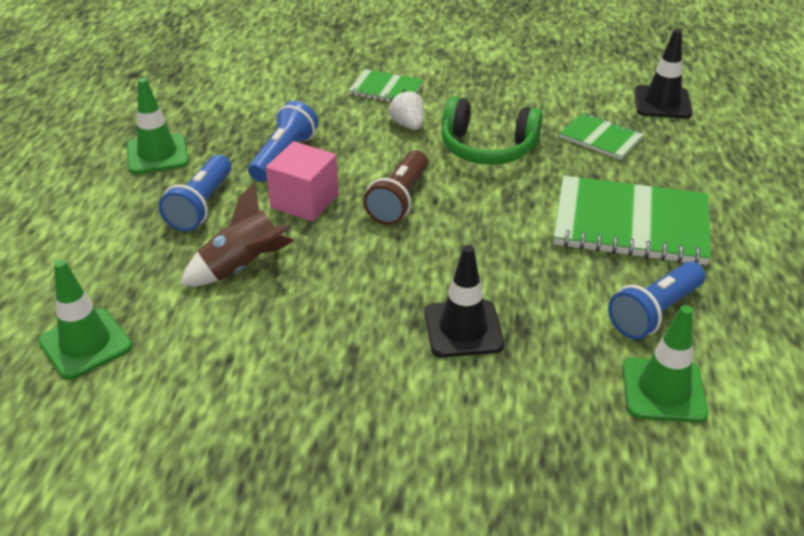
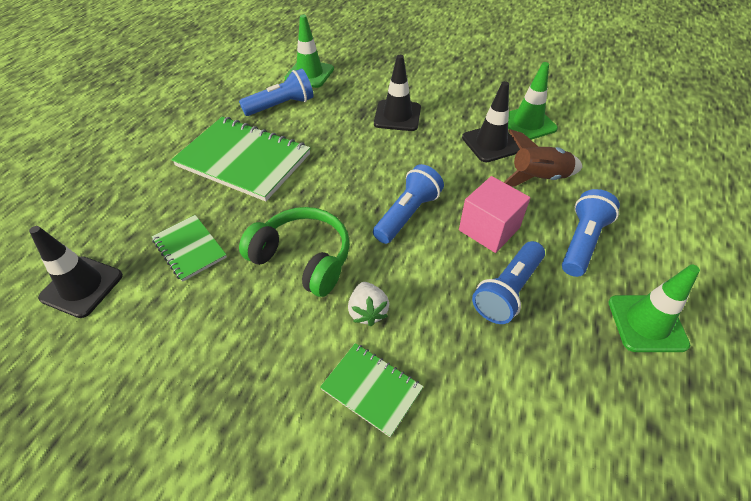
camera: 165 degrees left, 10 degrees up
(85, 344) = (634, 145): green traffic cone -> green traffic cone (527, 123)
(308, 307) = (491, 143): none -> black traffic cone
(399, 200) = (407, 214): brown flashlight -> blue flashlight

